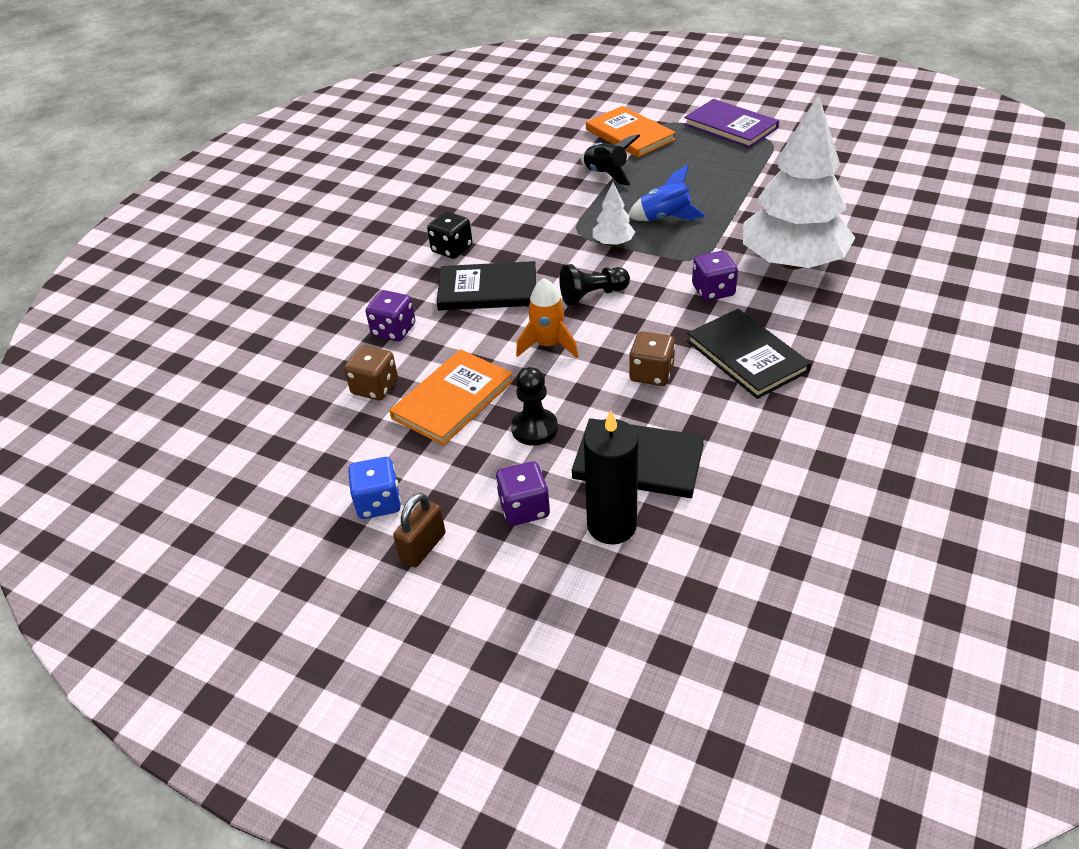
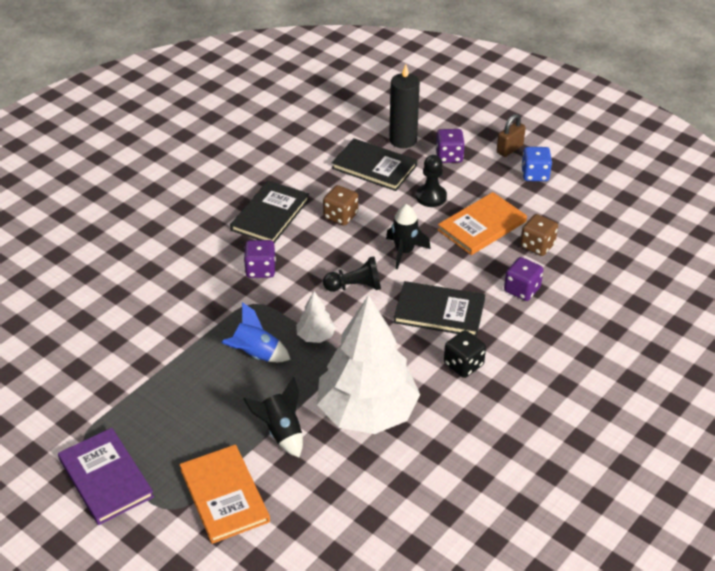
camera: 170 degrees left, 0 degrees up
(548, 345) = (404, 251): orange rocket -> black rocket
(747, 356) = (270, 215): black book -> black book turned 45 degrees clockwise
(792, 262) = (182, 281): white tree -> white tree (367, 412)

